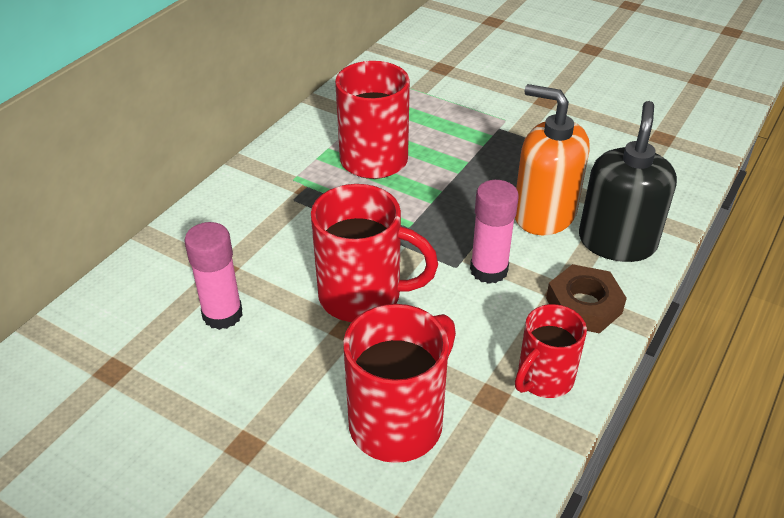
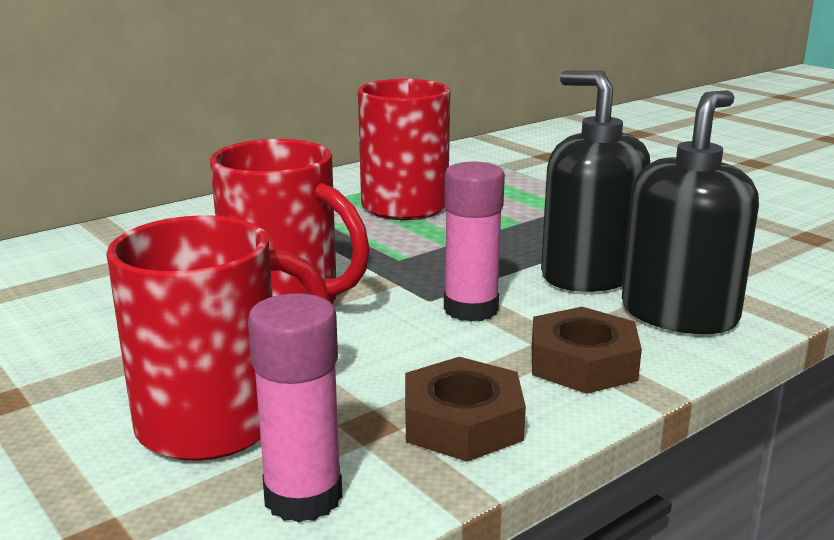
camera: 20 degrees right, 20 degrees down
(222, 314) = (106, 290): pink glue stick -> pink glue stick (303, 497)
(543, 379) = (462, 422): red mug -> brown nut
(544, 214) = (589, 275): orange soap dispenser -> black soap dispenser

